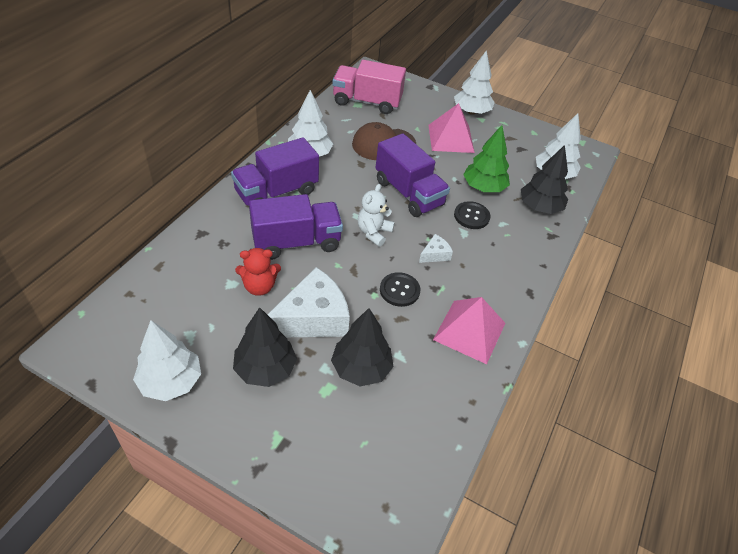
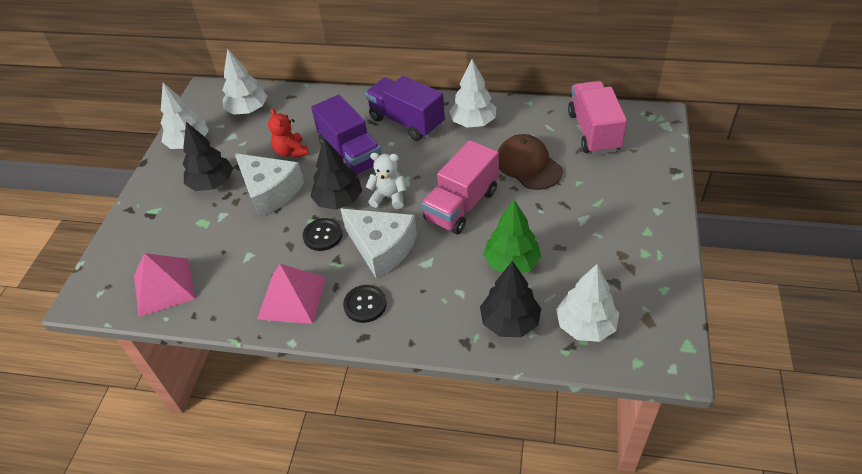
camera: 80 degrees right, 0 degrees up
(361, 368) = (227, 236): black tree -> black tree (338, 201)
(408, 193) = (461, 205): purple truck -> pink truck
(435, 254) = (382, 248): white cheese -> white cheese, size x2.20
(451, 138) = (583, 214): pink pyramid -> pink pyramid (164, 287)
(471, 111) = (655, 219): white tree -> white tree (248, 110)
(471, 216) = (456, 263): black button -> black button (365, 304)

